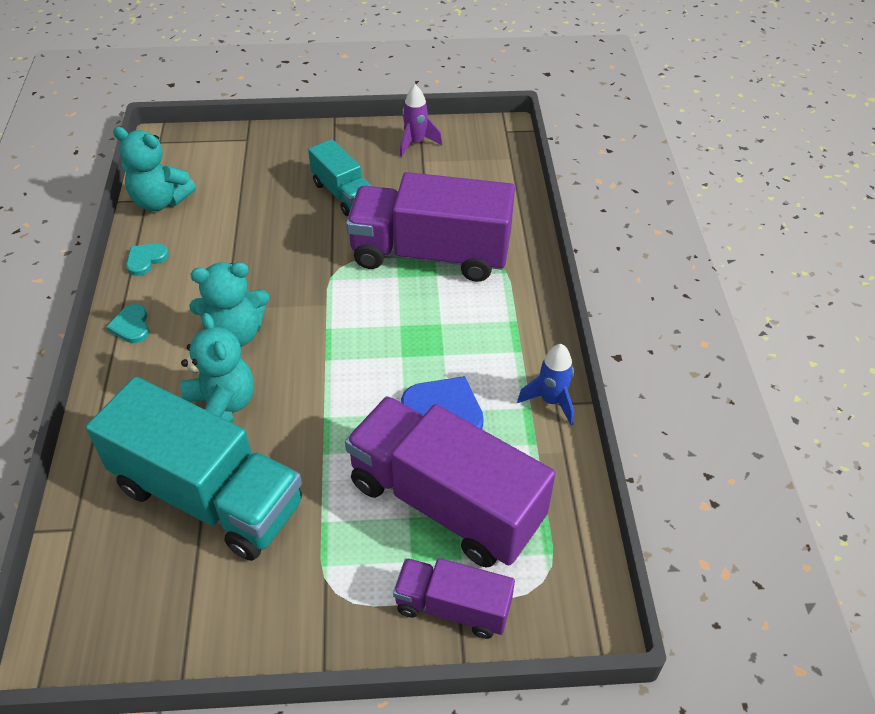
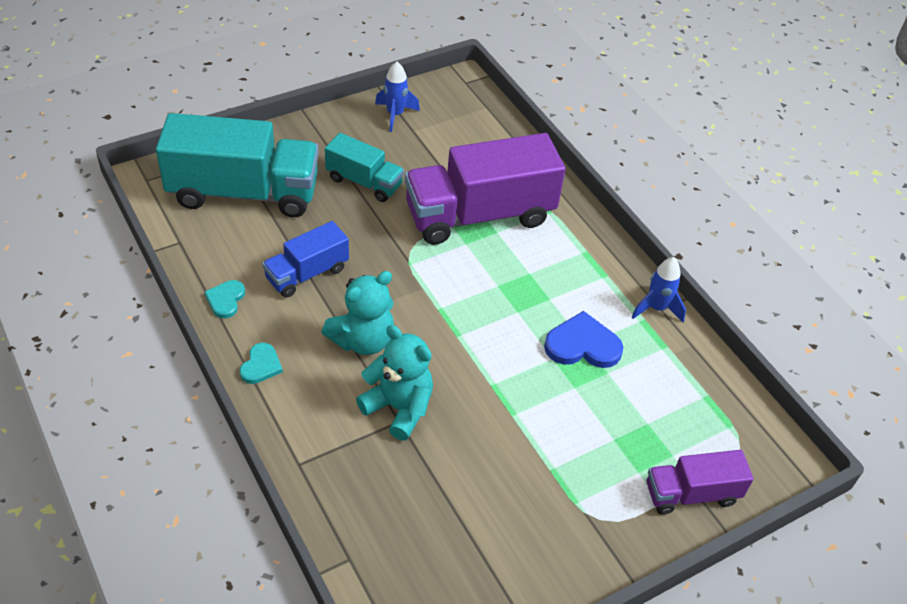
camera: 30 degrees left, 0 degrees up
(131, 326) = (261, 365): turquoise heart -> turquoise heart turned 120 degrees counterclockwise
(160, 201) = (195, 239): turquoise teddy bear -> none
(209, 496) = (444, 485): turquoise truck -> turquoise truck (244, 192)
(231, 259) = (307, 273): none -> blue truck
(415, 143) = (395, 115): purple rocket -> blue rocket
(445, 502) = (632, 417): purple truck -> none

